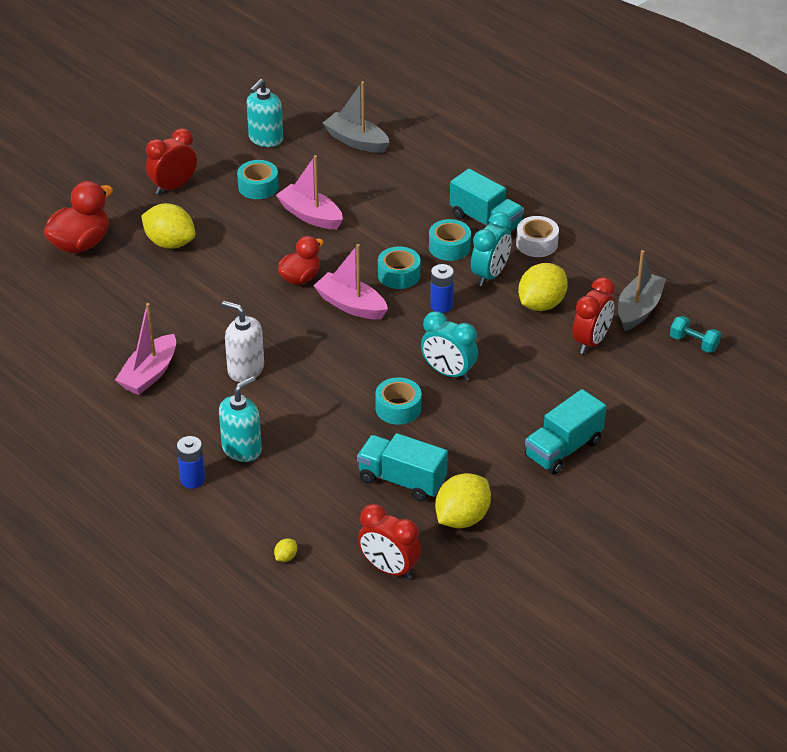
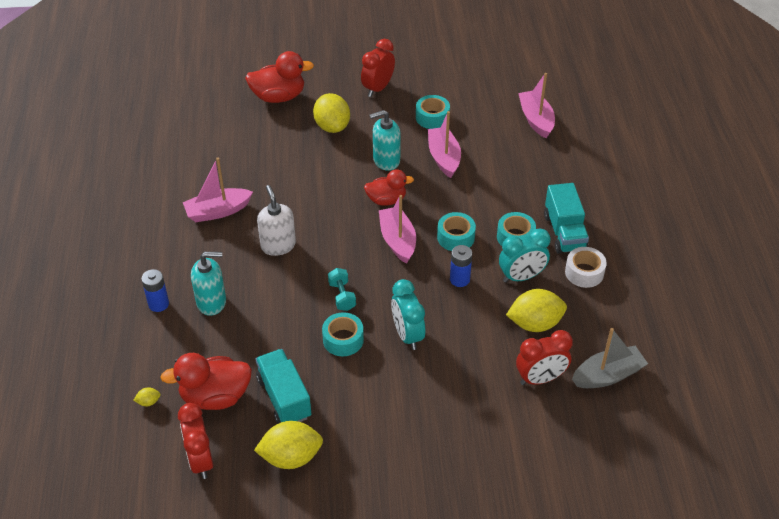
camera: 40 degrees right, 5 degrees up
(173, 187) = (378, 88): red clock -> red clock turned 60 degrees counterclockwise
(265, 139) = (475, 86): turquoise soap dispenser -> turquoise soap dispenser (386, 160)
(341, 516) = (215, 397): none -> red duck
(356, 141) = (536, 119): grey boat -> pink boat
(563, 449) = (423, 453): turquoise truck -> none
(694, 343) = (622, 433): turquoise dumbbell -> turquoise dumbbell (342, 296)

